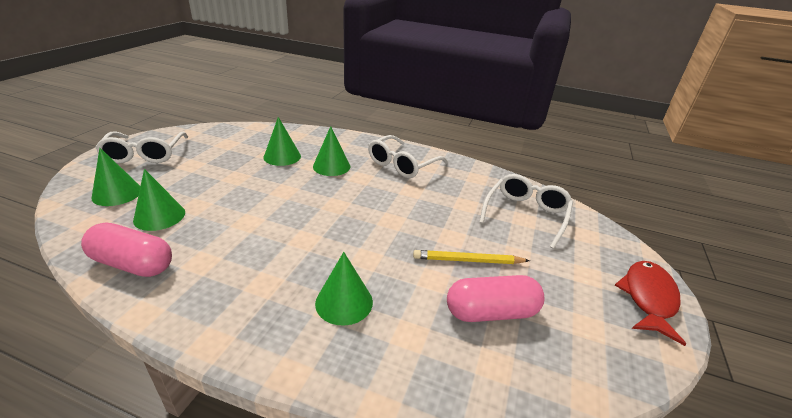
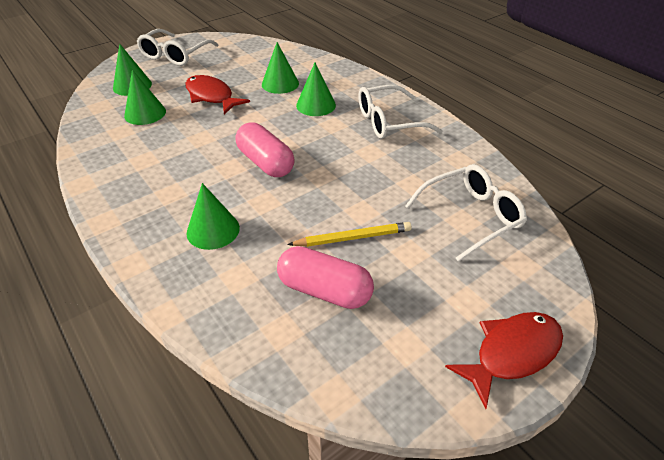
camera: 35 degrees right, 10 degrees up
(133, 264) = (102, 146): pink capsule -> pink capsule (265, 163)
(223, 182) = (211, 96): none -> red fish
(467, 260) = (353, 238): yellow pencil -> yellow pencil turned 135 degrees clockwise

